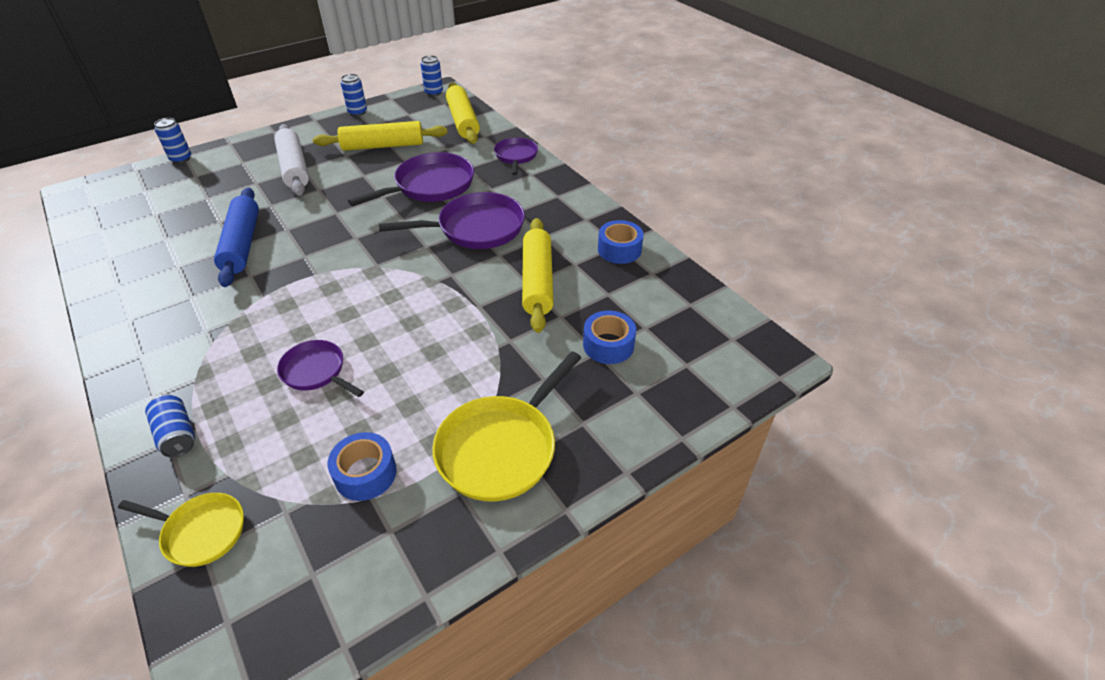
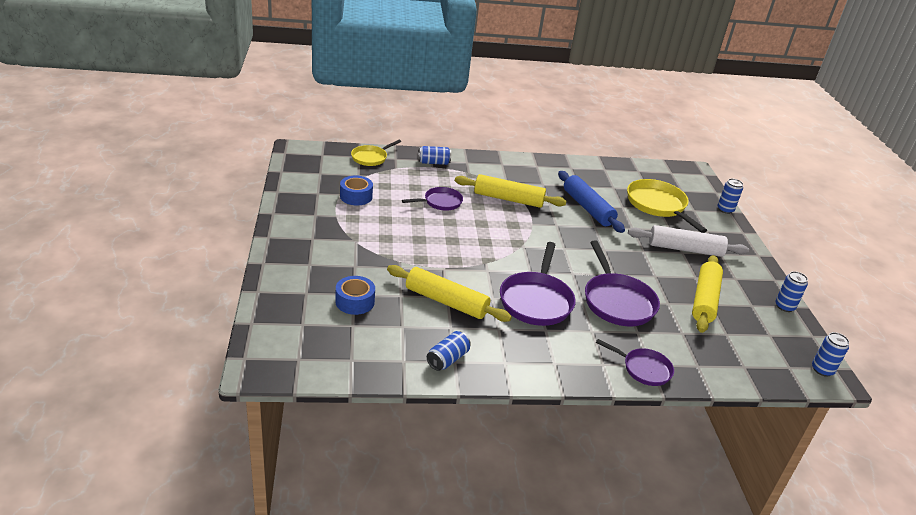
camera: 115 degrees right, 10 degrees down
(242, 244) = (588, 208): blue rolling pin -> blue rolling pin turned 45 degrees clockwise
(463, 121) = (739, 364): yellow rolling pin -> yellow rolling pin (508, 199)
(501, 447) = (325, 234): yellow pan -> yellow pan (658, 205)
(619, 249) = (447, 359): blue tape -> blue can

